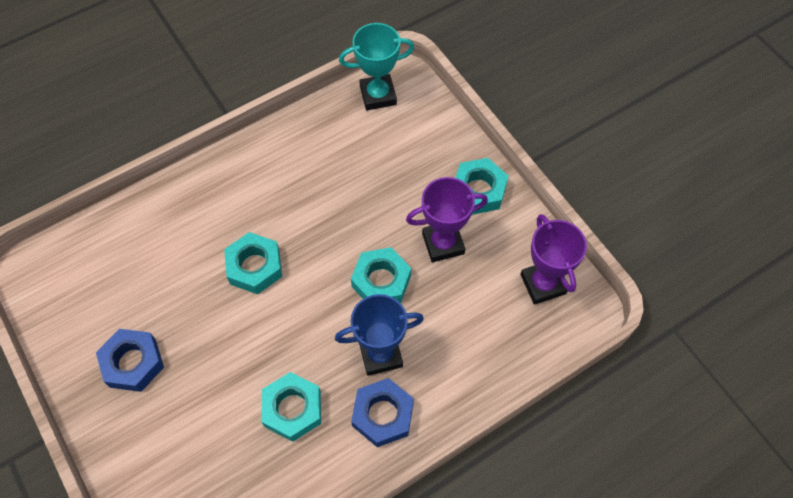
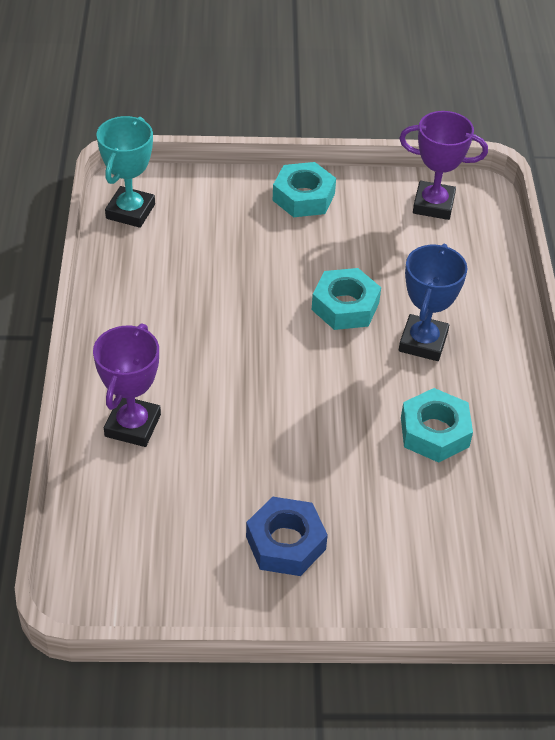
camera: 60 degrees left, 15 degrees down
(254, 267) = (250, 392): turquoise nut -> none
(383, 415) = (486, 369): blue nut -> none
(443, 243) = (339, 246): purple trophy -> purple trophy (133, 425)

